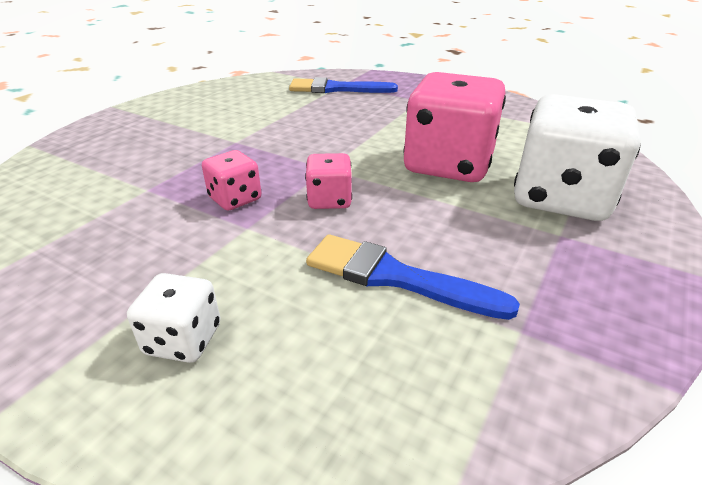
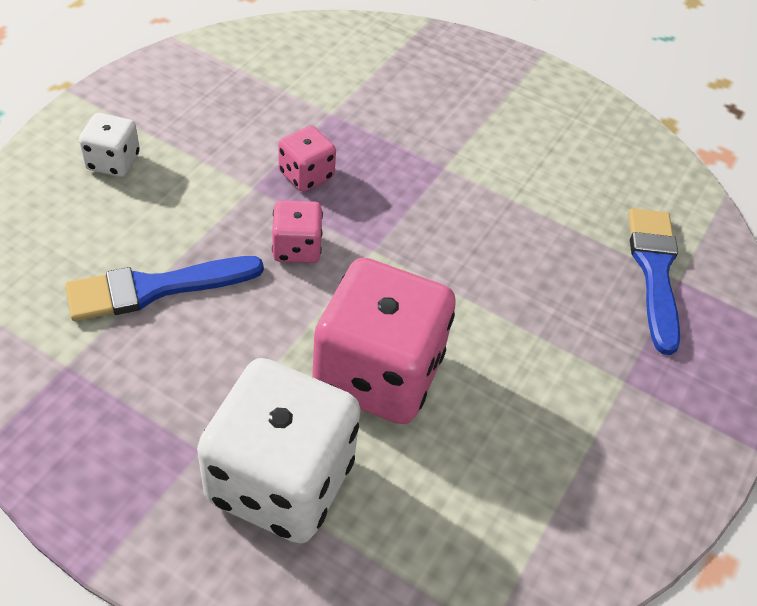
camera: 85 degrees right, 15 degrees up
(395, 277) = (155, 288): blue brush -> blue brush turned 135 degrees counterclockwise

